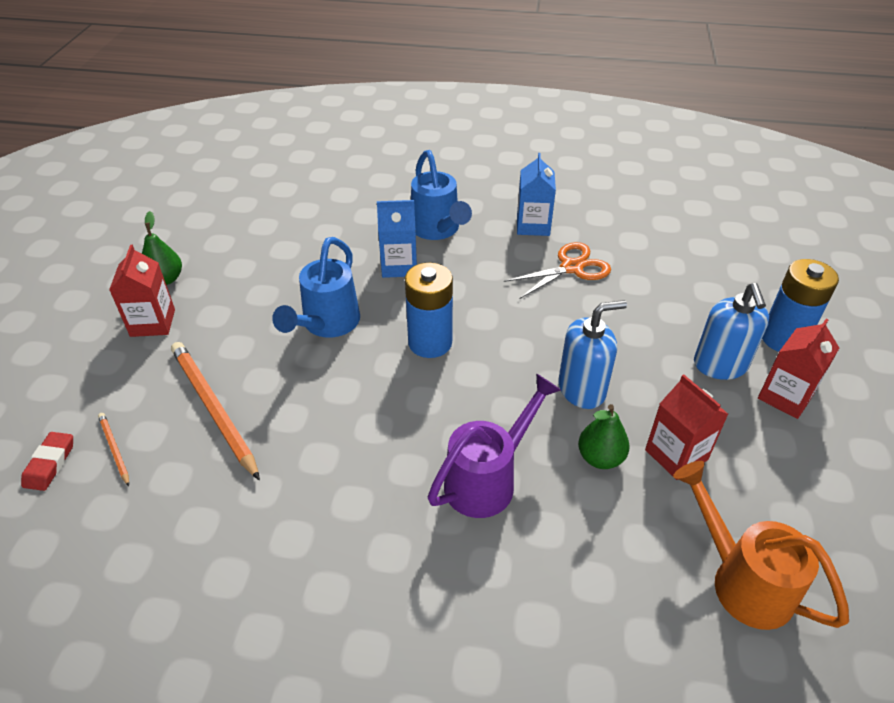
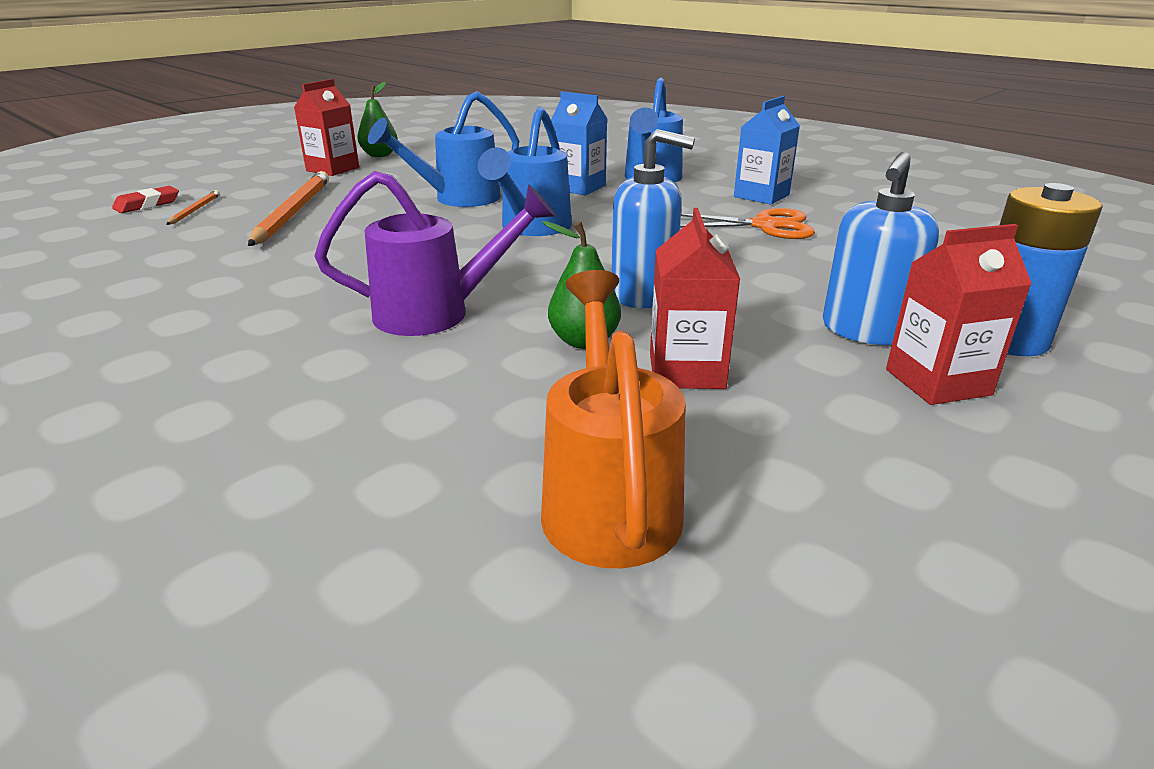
camera: 35 degrees right, 15 degrees down
(430, 342) = (531, 228): blue battery -> blue watering can

